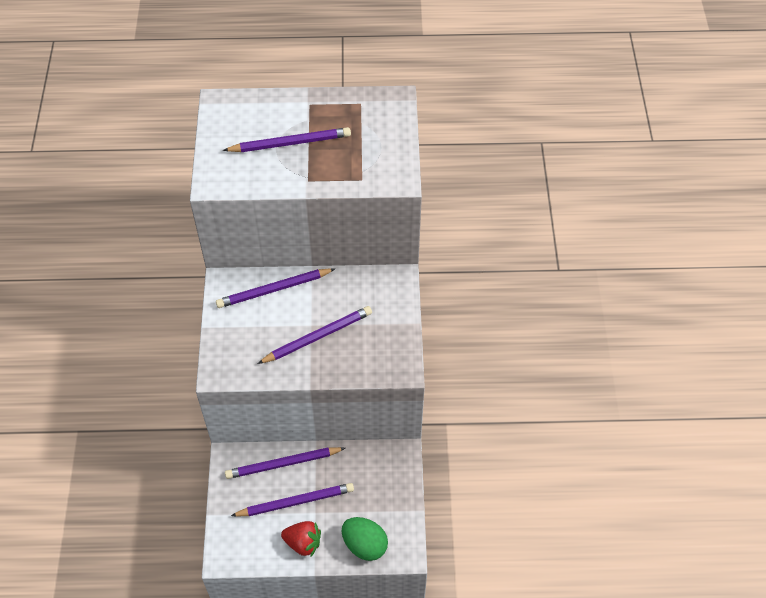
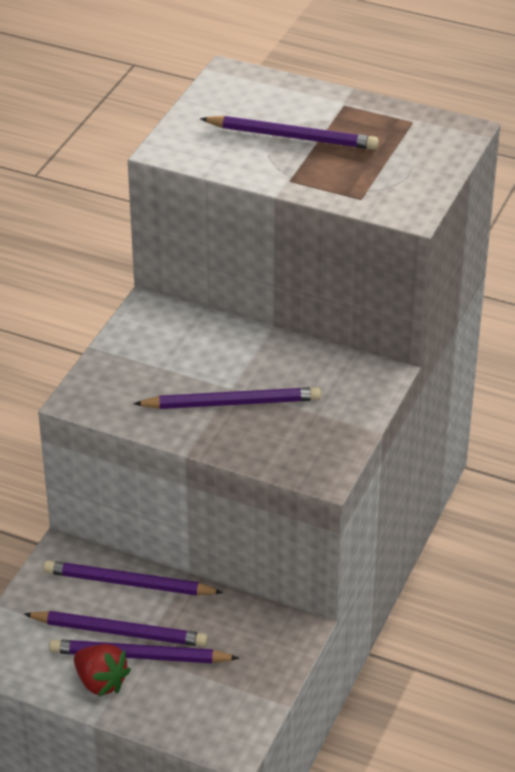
camera: 25 degrees right, 15 degrees down
(274, 289) = (207, 335): purple pencil -> purple pencil (140, 656)
(364, 545) = (183, 716): green egg -> none

